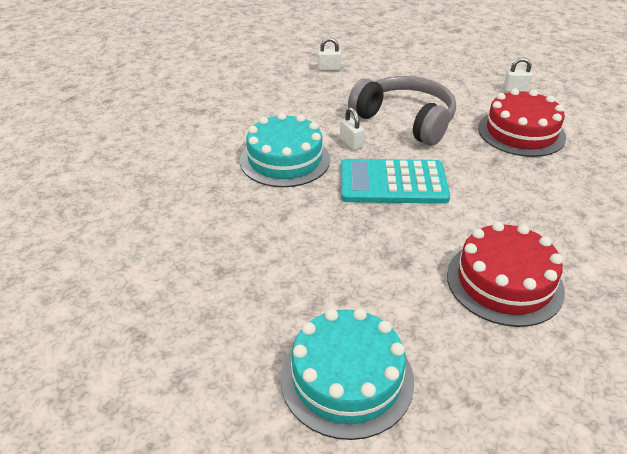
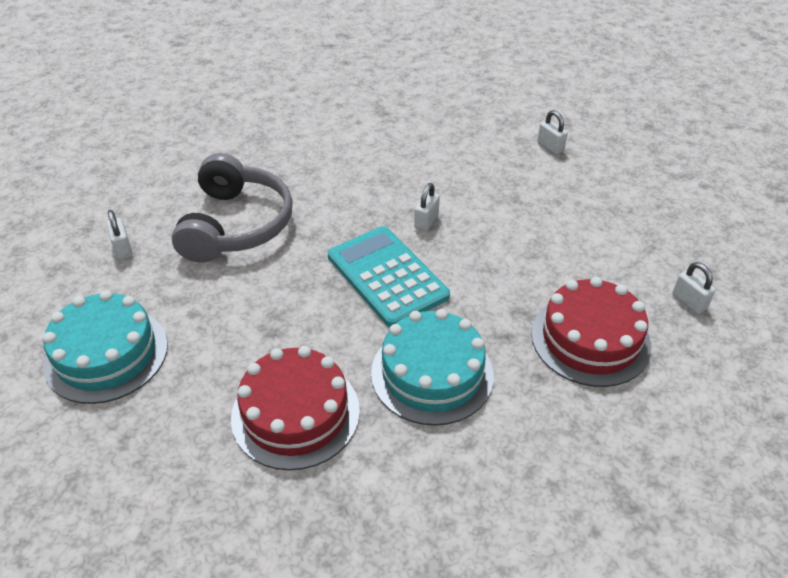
camera: 55 degrees right, 5 degrees up
(203, 318) = (123, 249): none -> white padlock
(285, 160) = (357, 194): turquoise cake -> turquoise cake (432, 373)
(405, 120) = (511, 240): grey headphones -> grey headphones (236, 225)

